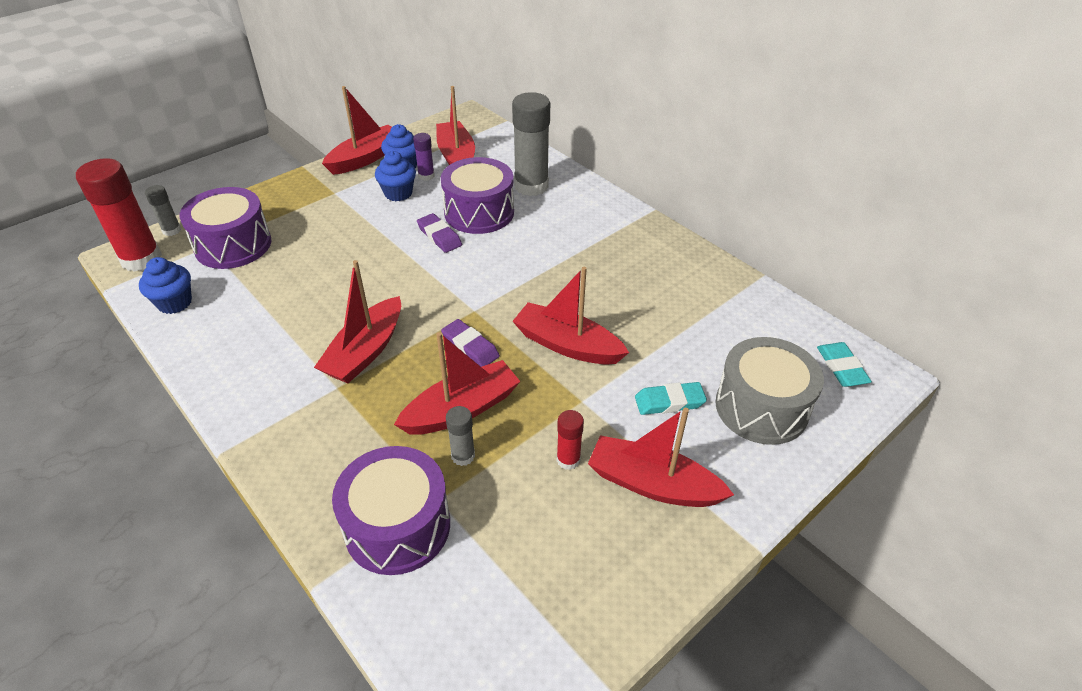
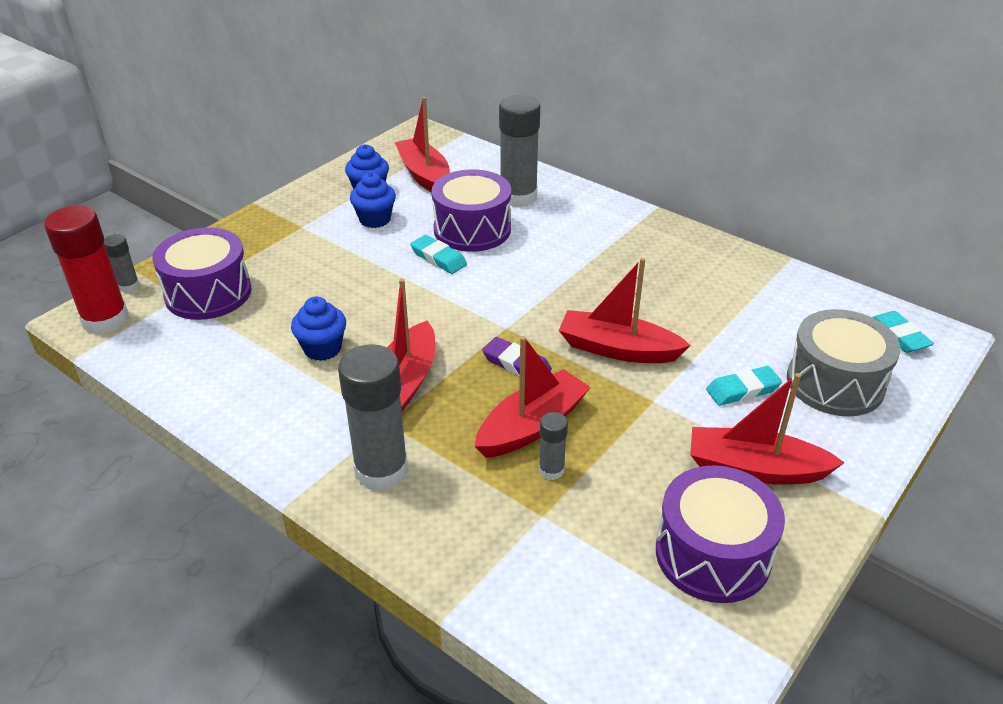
camera: 10 degrees left, 5 degrees down
(174, 303) = (166, 361): blue cupcake -> blue cupcake (322, 349)
(314, 432) = (381, 470): none -> grey glue stick
(366, 158) = (323, 187): red boat -> none
(397, 526) = (509, 547): purple drum -> purple drum (712, 554)
(426, 176) = (399, 198): purple glue stick -> none
(439, 236) = (438, 258): purple eraser -> turquoise eraser
(568, 460) = (661, 458): red glue stick -> none

